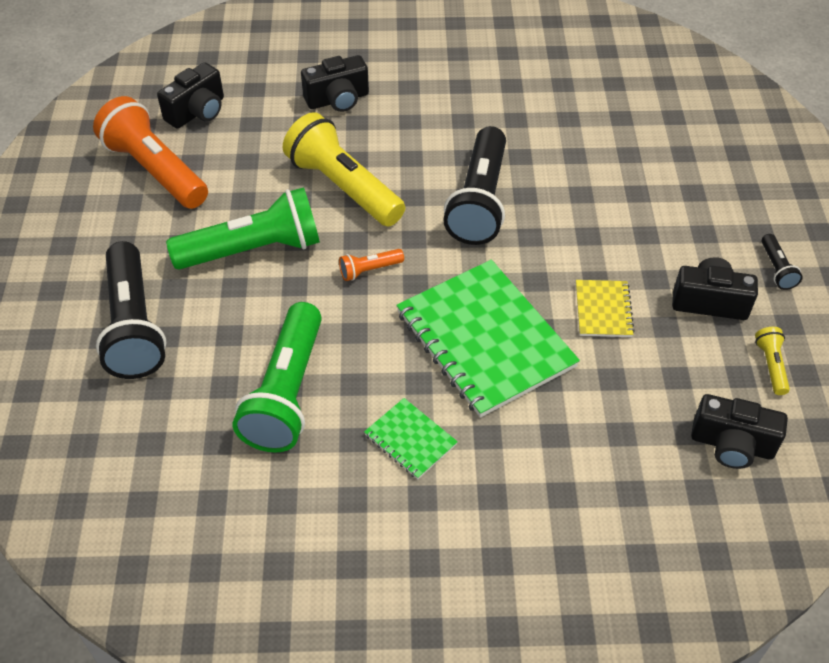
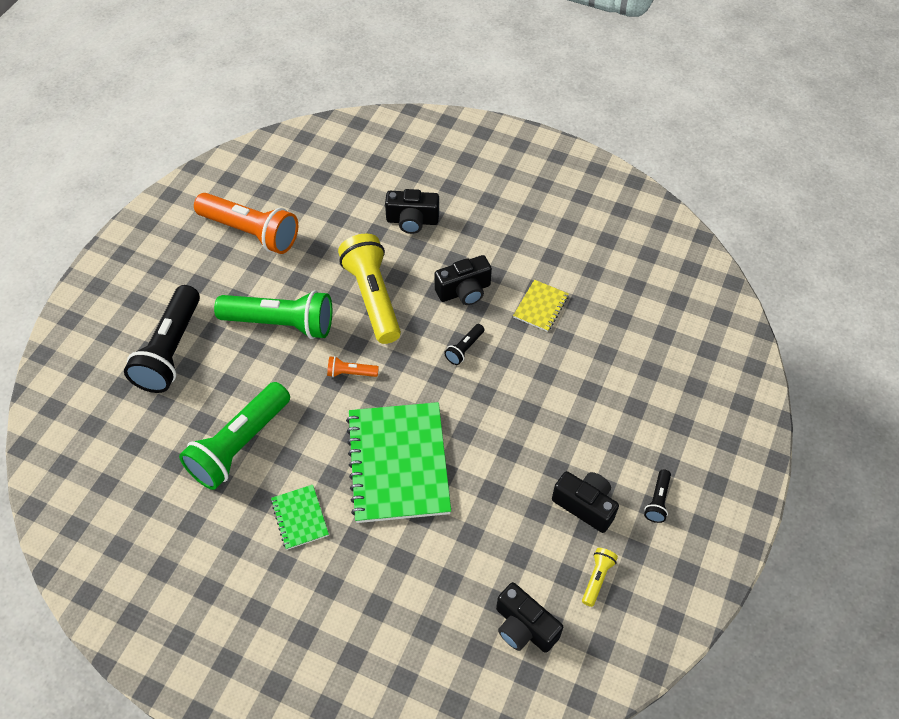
camera: 25 degrees right, 5 degrees up
(155, 170) = (251, 232): orange flashlight -> orange flashlight turned 135 degrees clockwise
(197, 112) = (307, 194): black camera -> black camera (464, 291)
(480, 201) = (464, 349): black flashlight -> black flashlight, size x0.43
(603, 310) = (499, 477): yellow notebook -> yellow notebook (540, 306)

